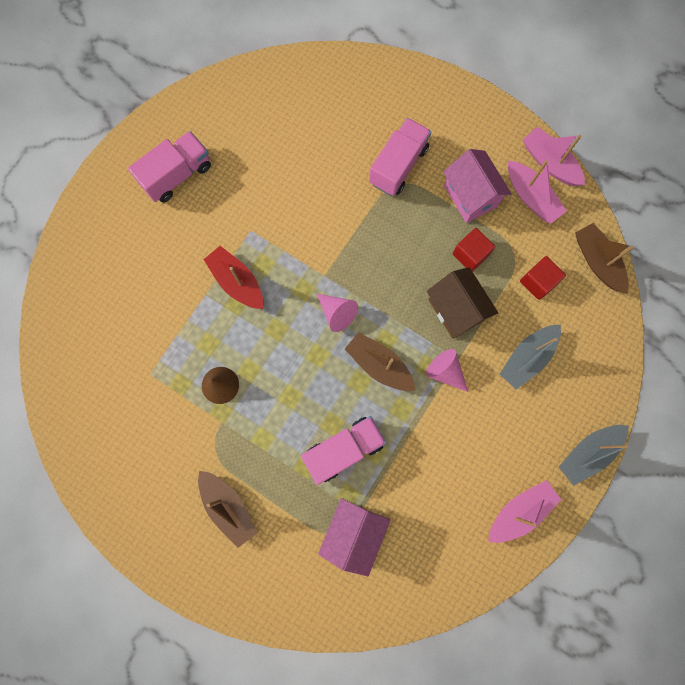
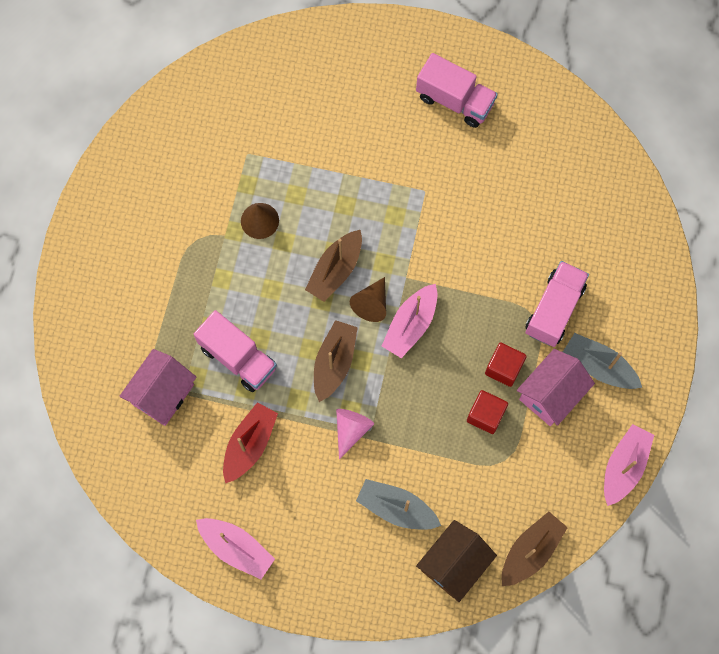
camera: 70 degrees right, 5 degrees down
(228, 507) = (148, 271): brown boat -> brown boat (335, 270)
(237, 282) = (367, 198): red boat -> red boat (249, 444)
(337, 313) = (371, 304): pink cone -> brown cone
(353, 532) = (163, 394): pink house -> pink house turned 60 degrees counterclockwise
(398, 166) = (554, 309): pink truck -> pink truck turned 75 degrees counterclockwise
(456, 310) = (420, 419): brown house -> brown house (454, 564)
(531, 197) = (576, 458): pink boat -> pink boat (411, 325)
(538, 282) = (483, 494): red cube -> red cube (504, 368)
(588, 453) = (319, 601): grey boat -> grey boat (599, 366)

